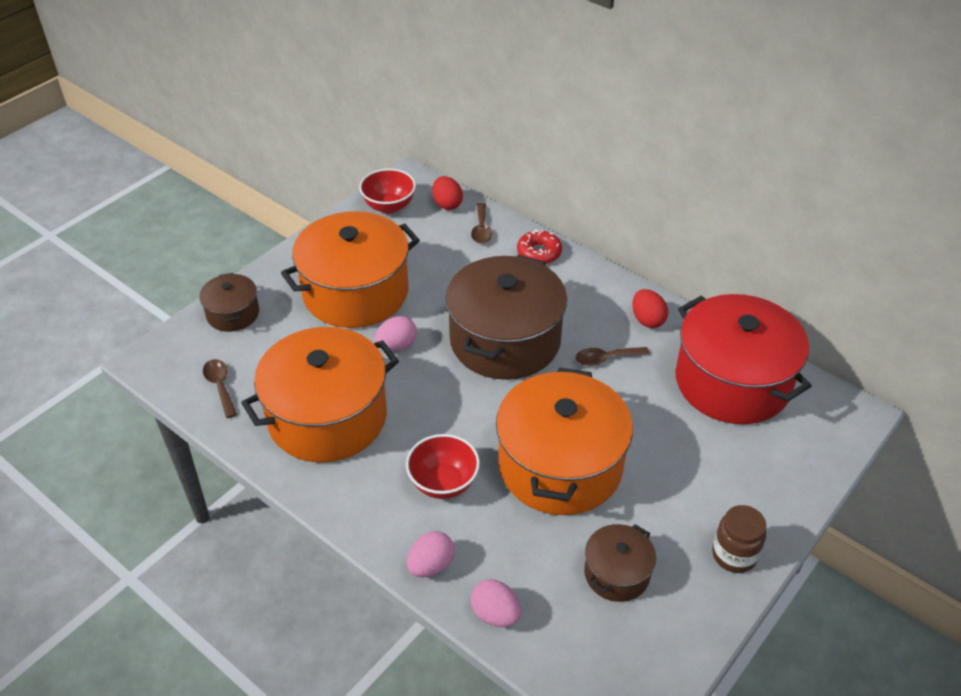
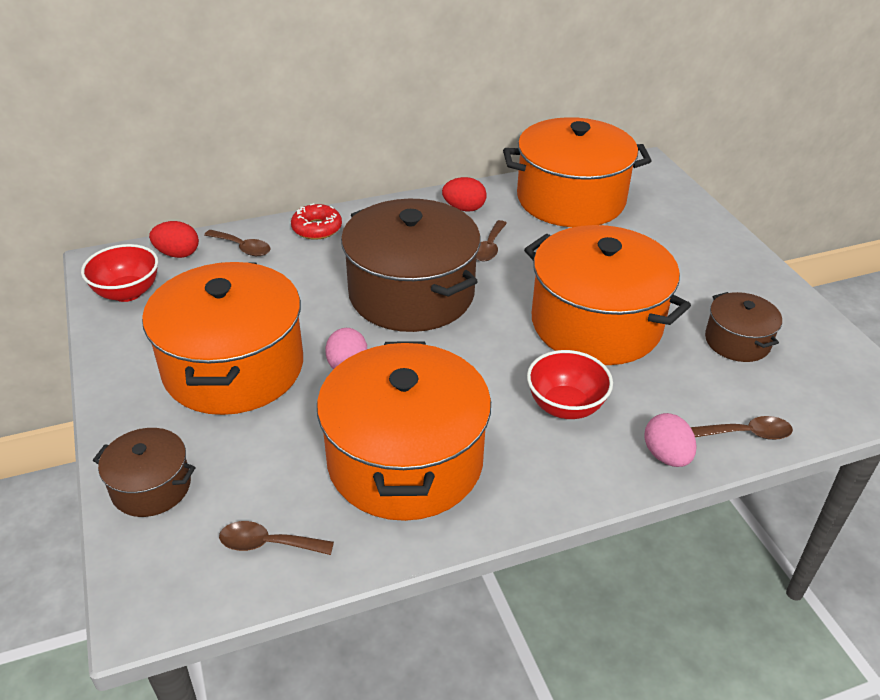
camera: 60 degrees left, 5 degrees down
(495, 614) = (747, 433): pink egg -> brown spoon
(732, 382) = (570, 199): red pot -> orange pot
(734, 555) = (749, 274): brown jar -> none

